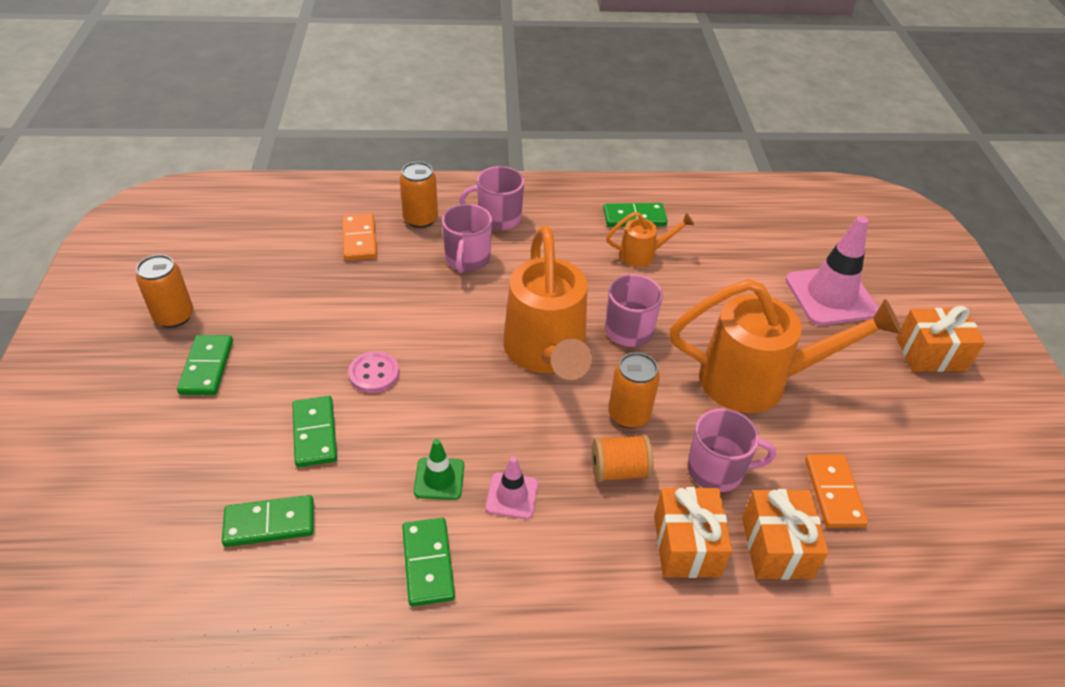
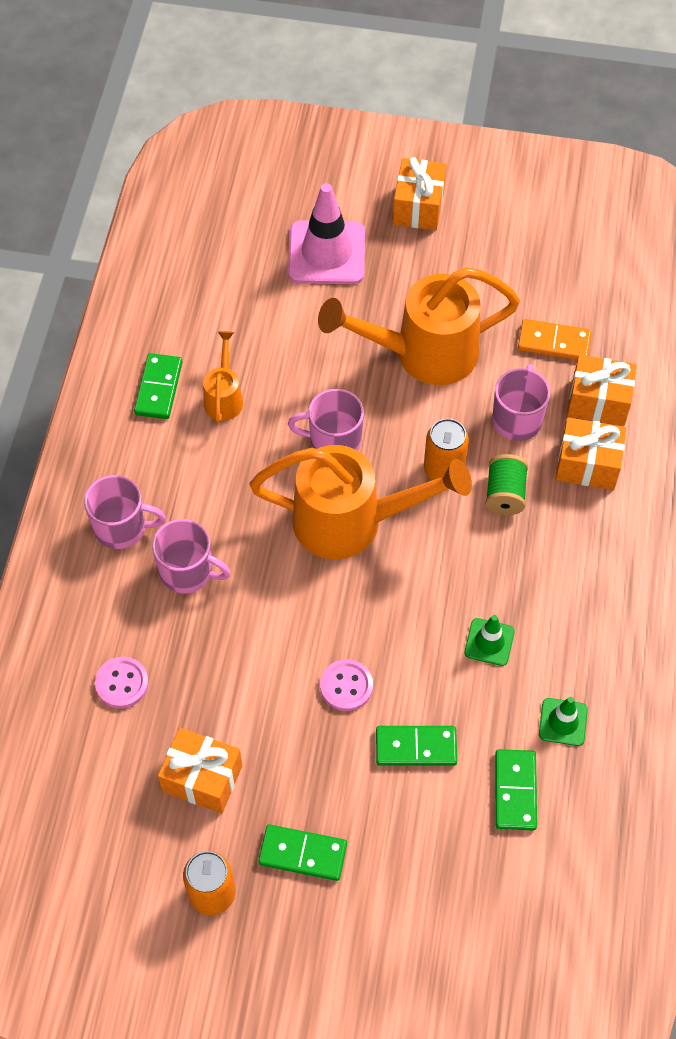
camera: 75 degrees left, 15 degrees up
(278, 295) = (202, 778): none -> orange gift
(353, 559) = (563, 722): none -> green traffic cone
(359, 239) = (122, 683): orange domino -> pink button
(420, 219) = (101, 611): orange can -> none
(428, 563) = (575, 663): green domino -> none
(498, 218) = (122, 527): pink mug -> pink mug turned 90 degrees counterclockwise
(512, 496) = (518, 585): pink traffic cone -> none
(619, 470) = (505, 494): orange spool -> green spool
(757, 381) = (423, 354): orange watering can -> orange watering can turned 120 degrees counterclockwise

